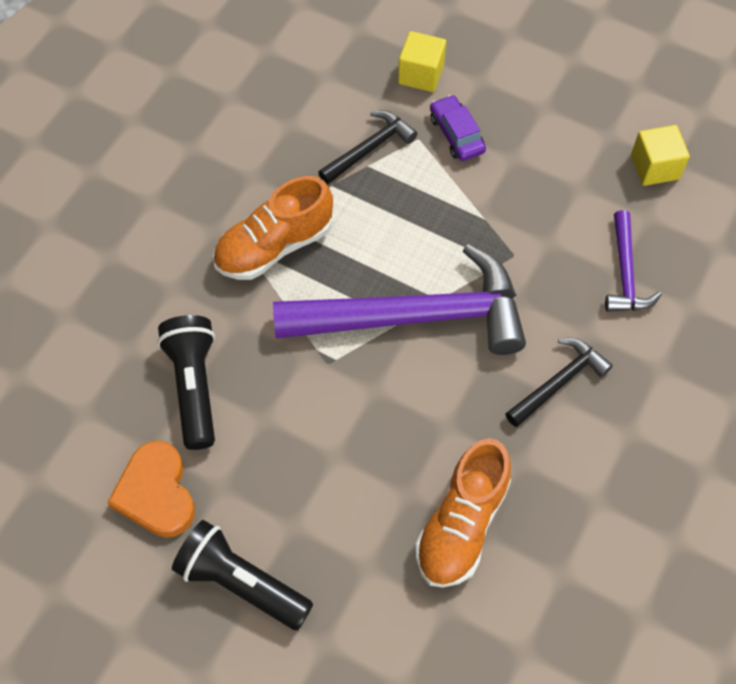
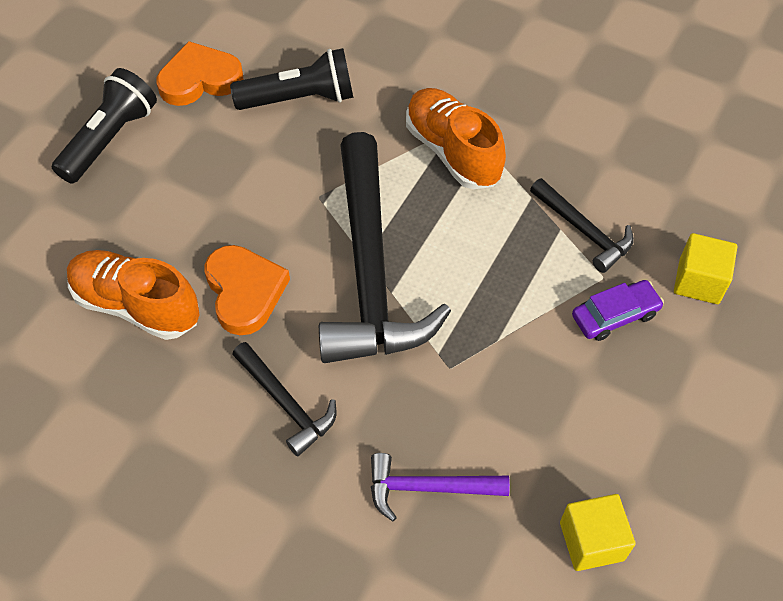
camera: 90 degrees right, 5 degrees down
(414, 317) = (370, 269): purple hammer -> black hammer
(442, 425) = (245, 291): none -> orange heart

